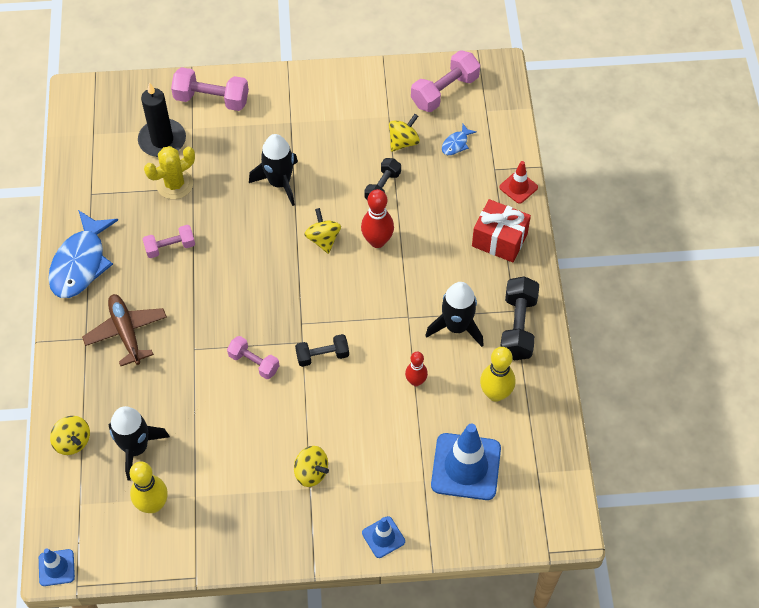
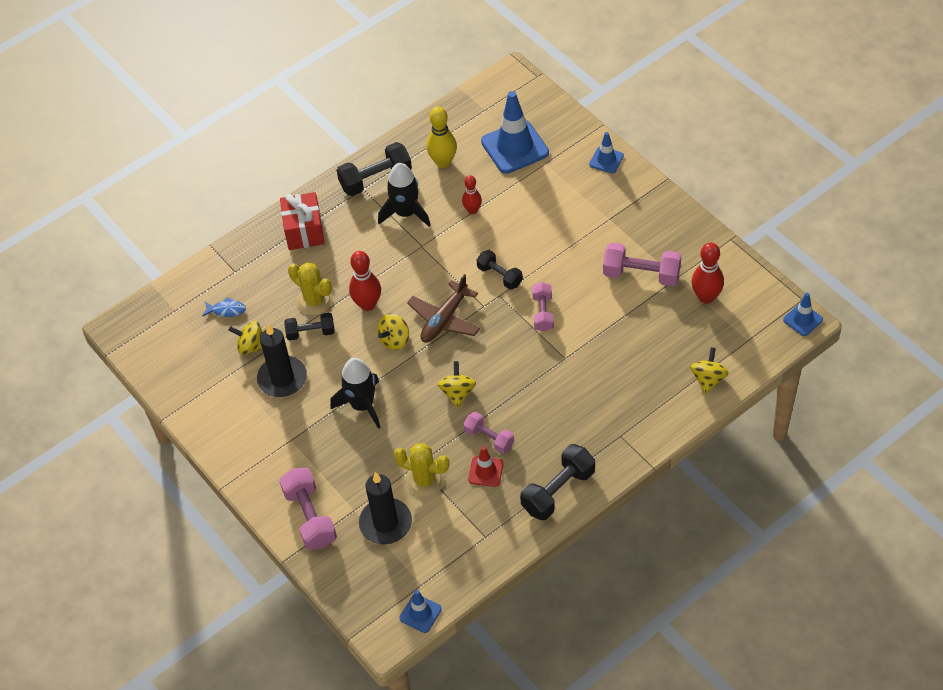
camera: 120 degrees left, 5 degrees down
(72, 121) = (420, 613): none -> blue traffic cone
(81, 263) = (558, 491): blue fish -> black dumbbell
(126, 332) = (591, 412): brown plane -> brown plane (444, 319)
(136, 448) = (675, 337): black rocket -> none
(153, 505) = (706, 297): yellow bowling pin -> red bowling pin
(311, 472) = (597, 225): yellow spinning top -> yellow spinning top (457, 393)
(353, 145) = (282, 378): none -> black candle
(414, 207) = (314, 301): none -> yellow cactus
(444, 91) = (173, 350): pink dumbbell -> pink dumbbell (641, 274)
(518, 187) = (242, 247): red traffic cone -> red traffic cone (486, 471)

